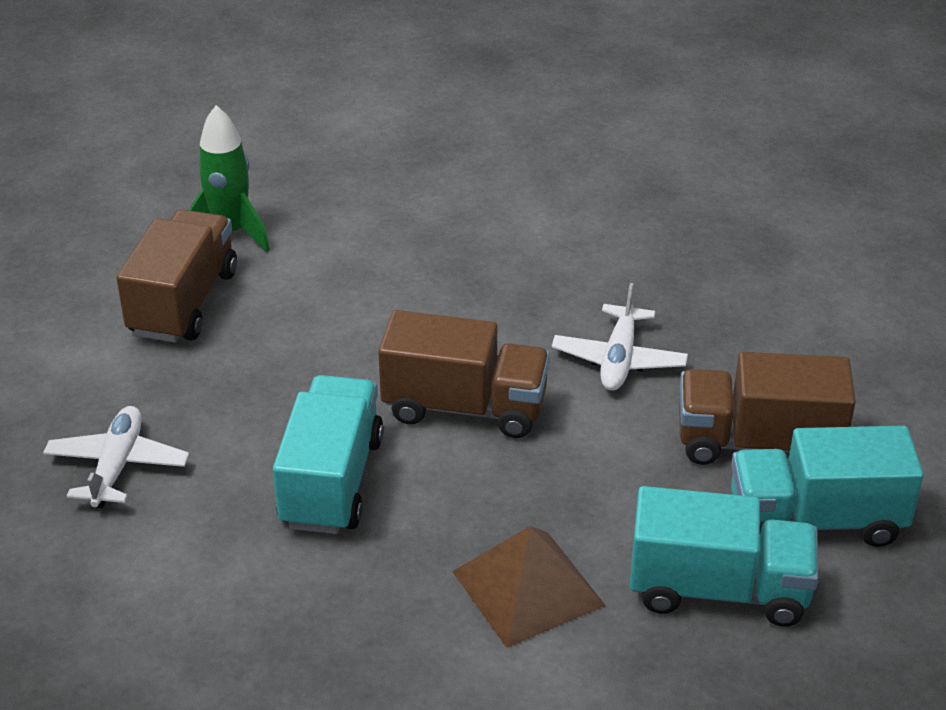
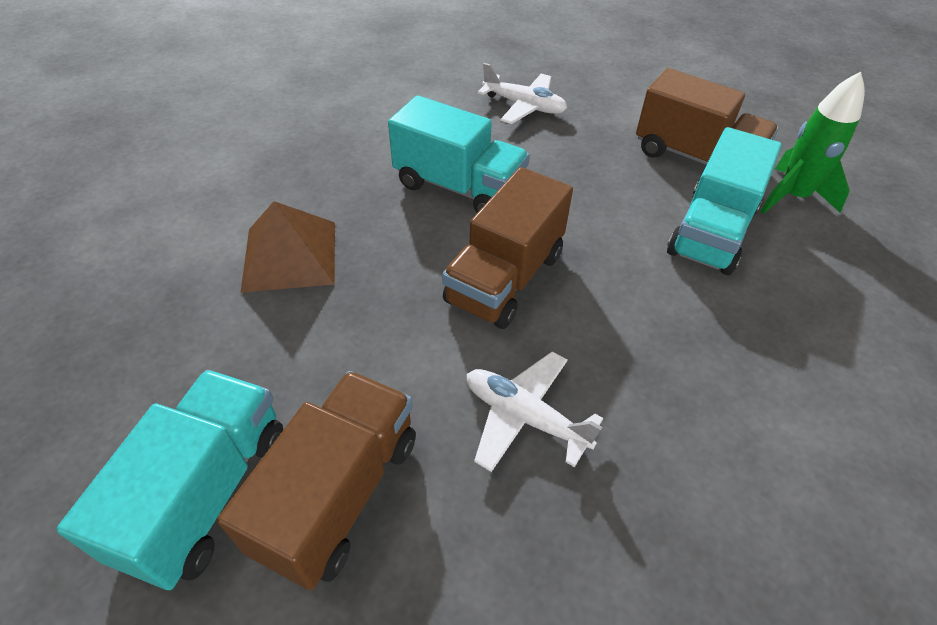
camera: 110 degrees right, 10 degrees up
(718, 589) = (195, 371): turquoise truck -> turquoise truck (711, 232)

